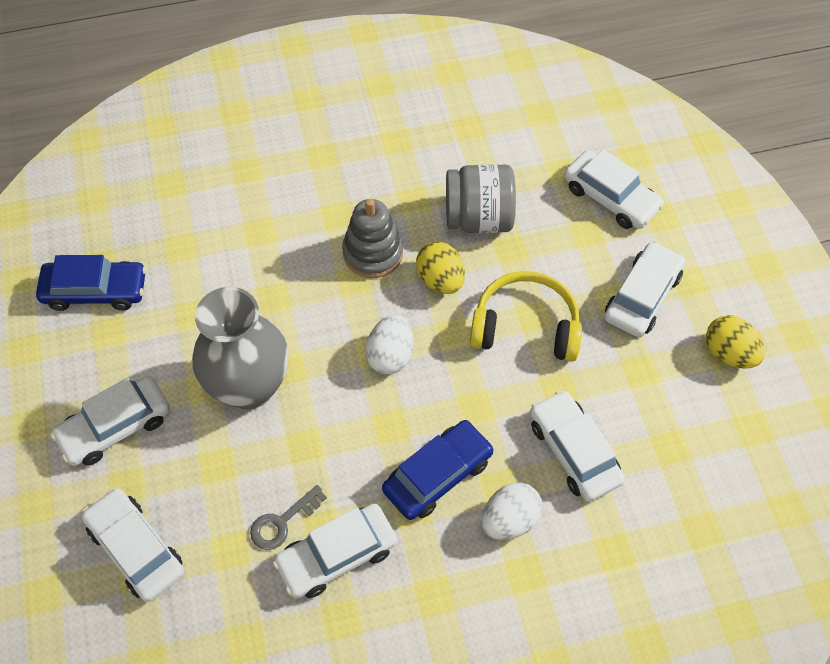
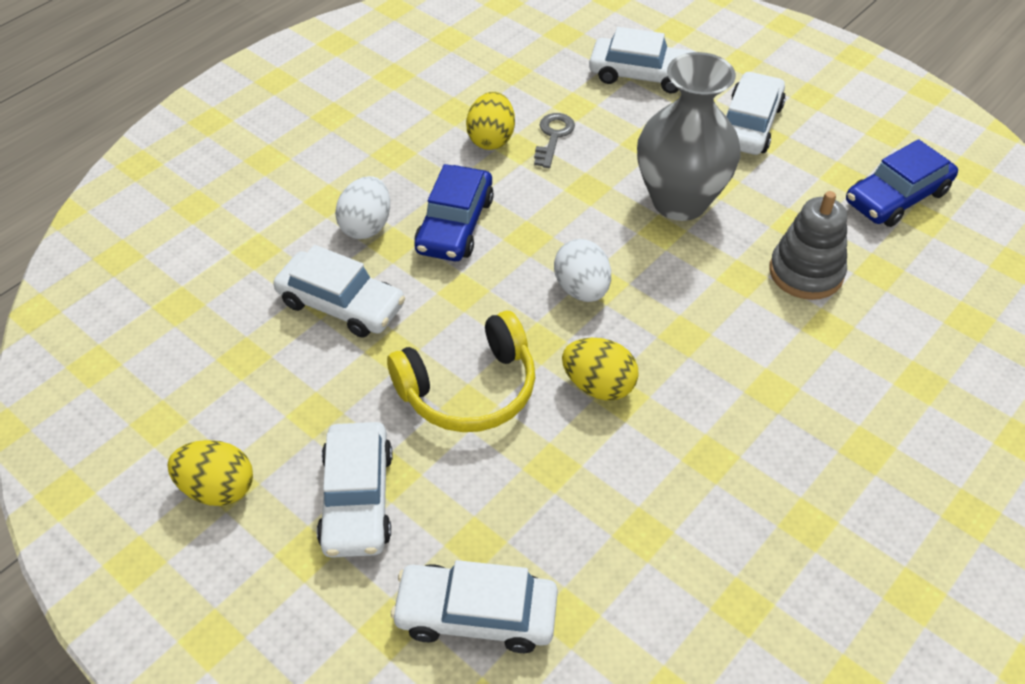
camera: 145 degrees right, 10 degrees down
(337, 555) = (491, 139): white car -> yellow egg
(373, 253) = (694, 372): grey stacking toy -> grey stacking toy (806, 272)
(478, 218) = (618, 481): grey jar -> none

